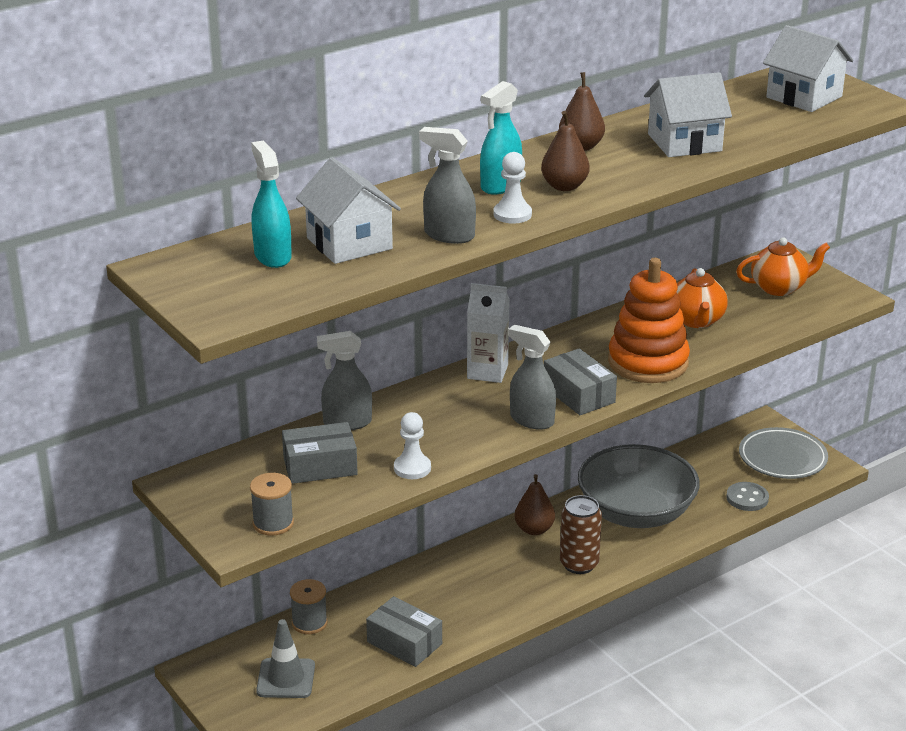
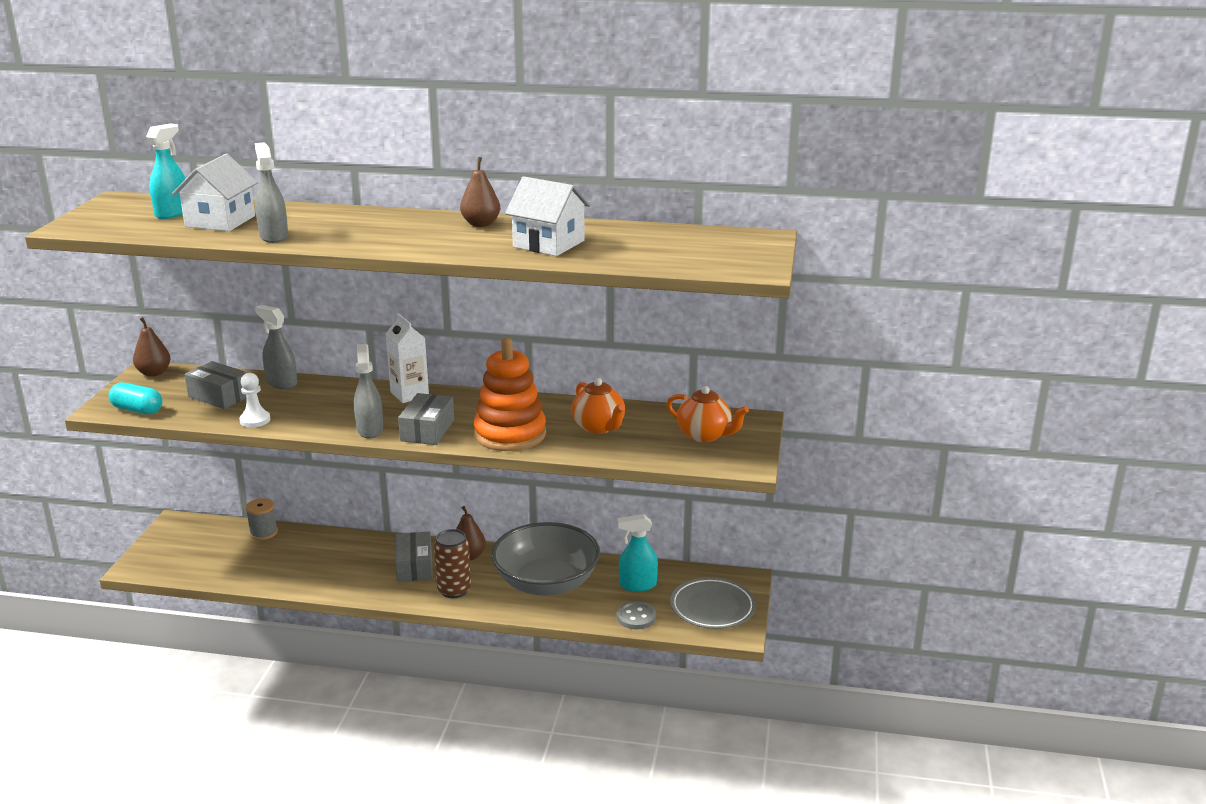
camera: 45 degrees right, 5 degrees down
(273, 523) = (137, 410): grey spool -> turquoise capsule
(286, 678) = (199, 552): grey traffic cone -> none
(404, 643) = (283, 572): grey box -> grey box (414, 566)
(500, 186) = (374, 225): turquoise spray bottle -> turquoise spray bottle (637, 585)
(512, 214) = (335, 240): white pawn -> none
(564, 186) = (406, 238): brown pear -> brown pear (154, 373)
(696, 321) = (599, 427): orange teapot -> orange teapot turned 75 degrees counterclockwise
(804, 97) = (714, 249): white house -> none

